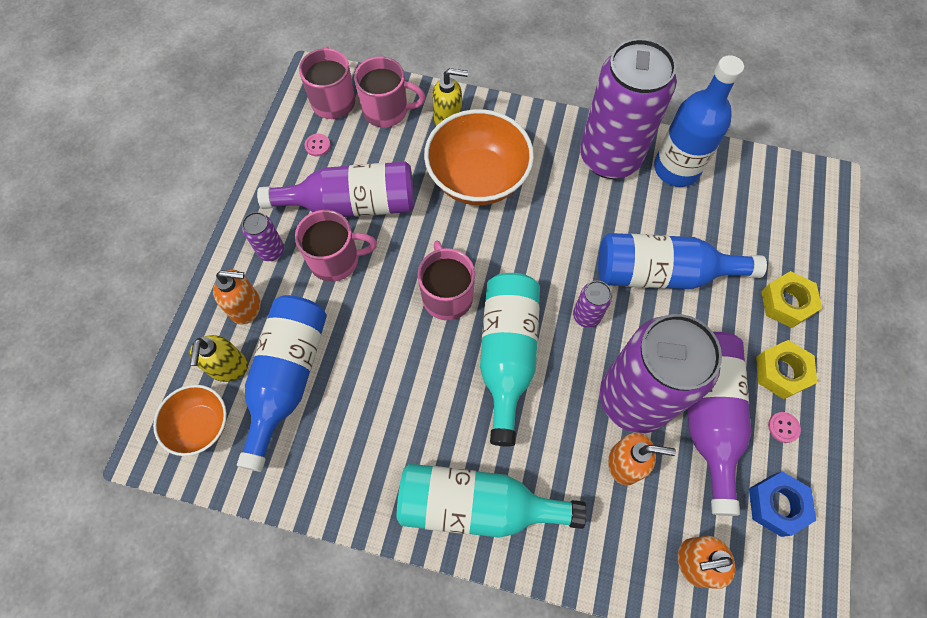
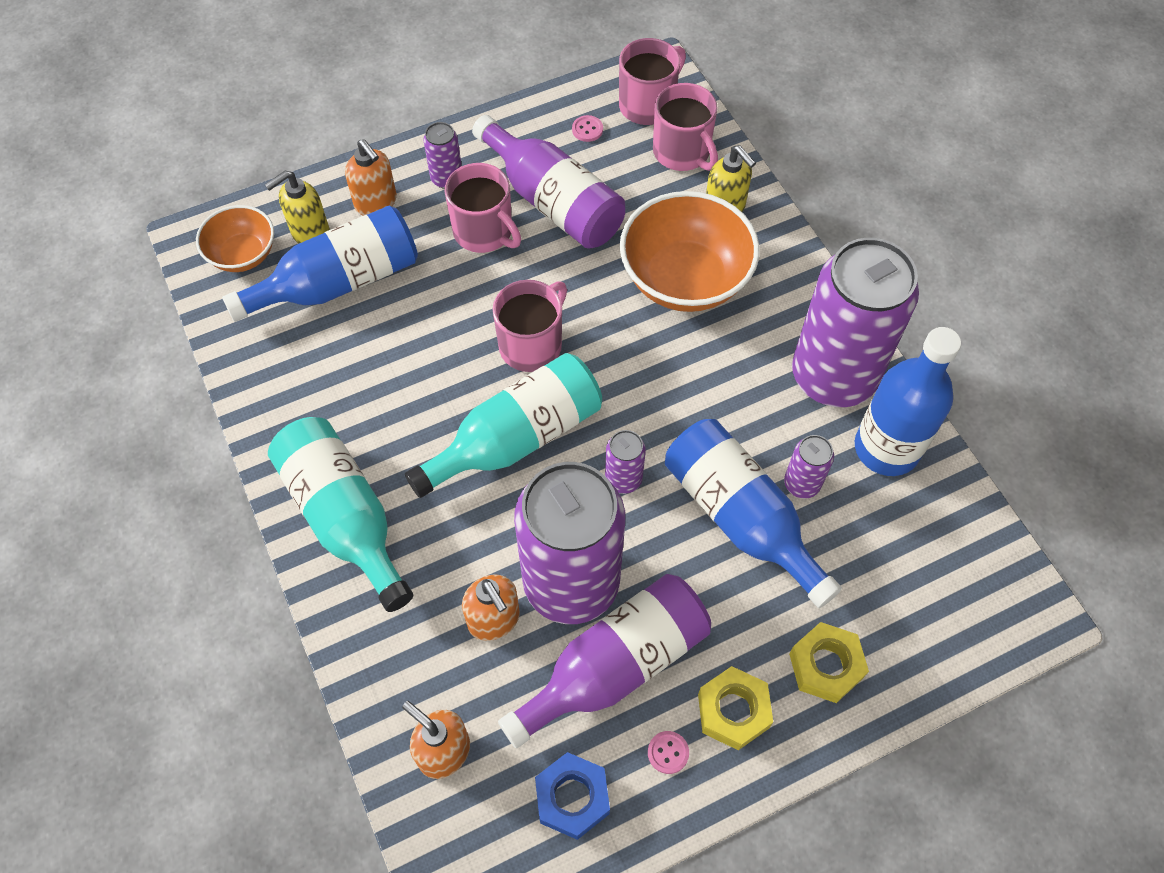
camera: 50 degrees right, 5 degrees down
(665, 226) = (801, 484): none -> purple can

